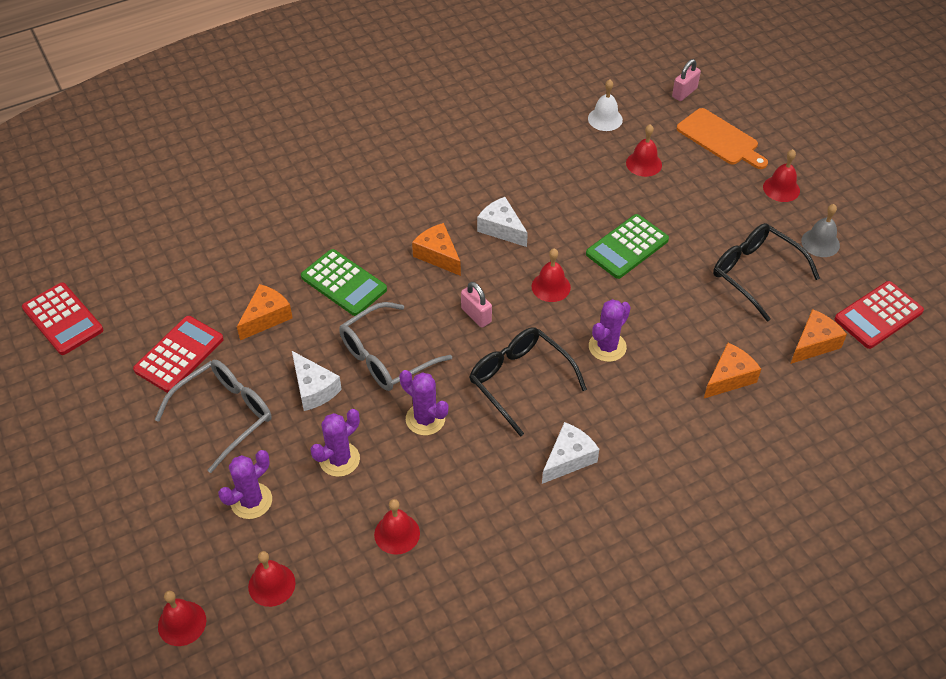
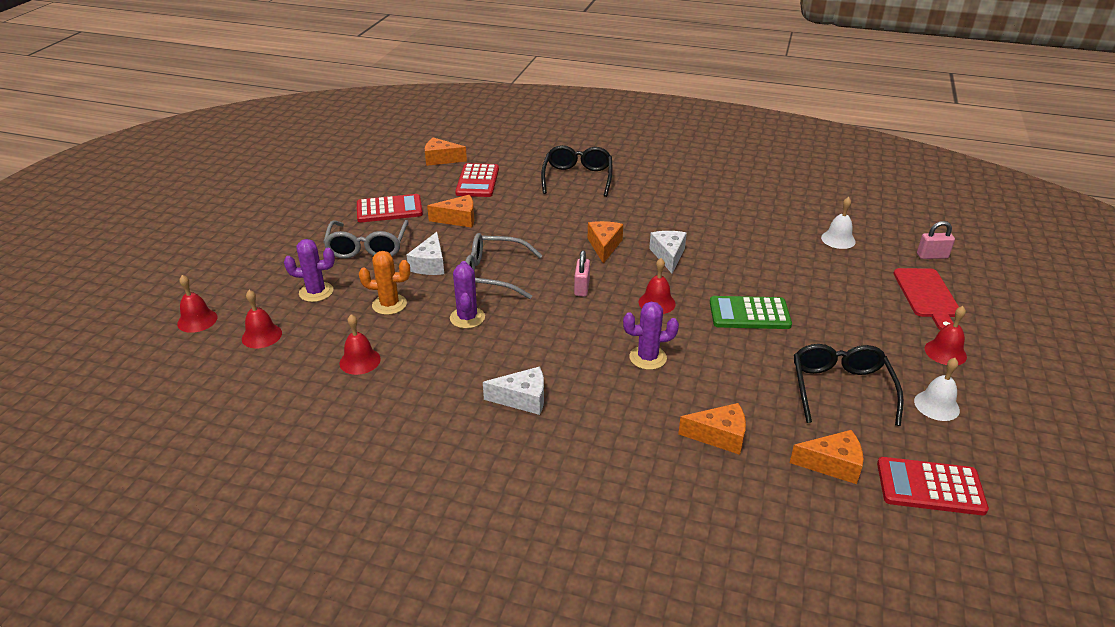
camera: 45 degrees right, 15 degrees down
(63, 319) = (363, 166): red calculator -> red calculator (477, 181)
(139, 253) = (441, 159): none -> orange cheese
(225, 415) = (367, 247): grey glasses -> grey glasses turned 90 degrees clockwise
(339, 459) = (389, 304): purple cactus -> orange cactus
(344, 283) = (525, 228): green calculator -> none
(519, 381) = (556, 337): black glasses -> black glasses (577, 178)
(644, 163) = (834, 277): red bell -> none
(720, 139) = (927, 296): orange cutting board -> red cutting board
(820, 243) = (936, 405): grey bell -> white bell

